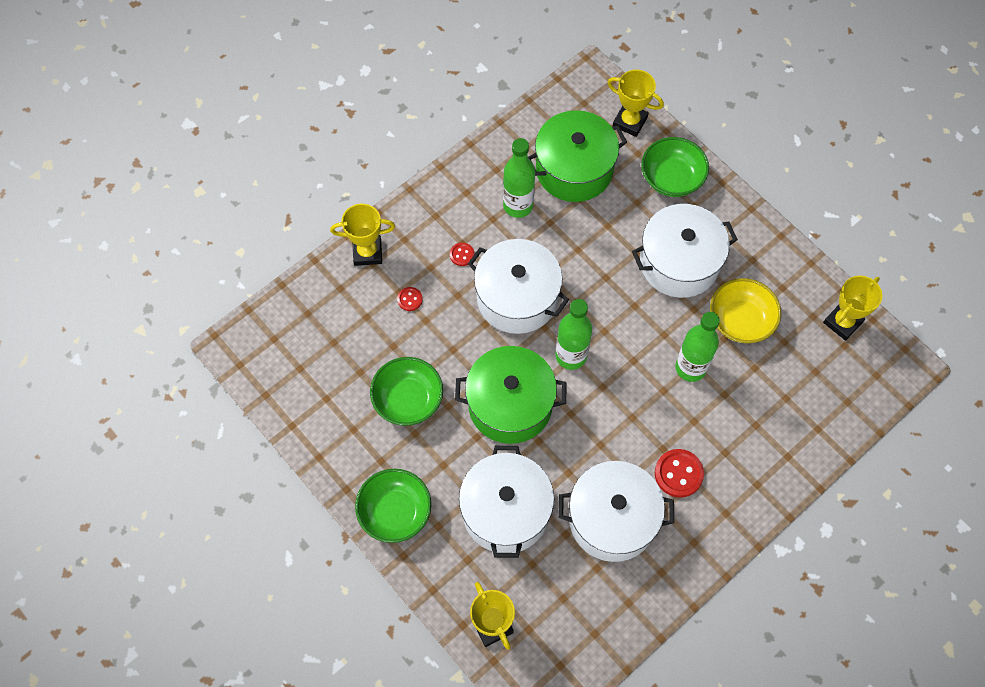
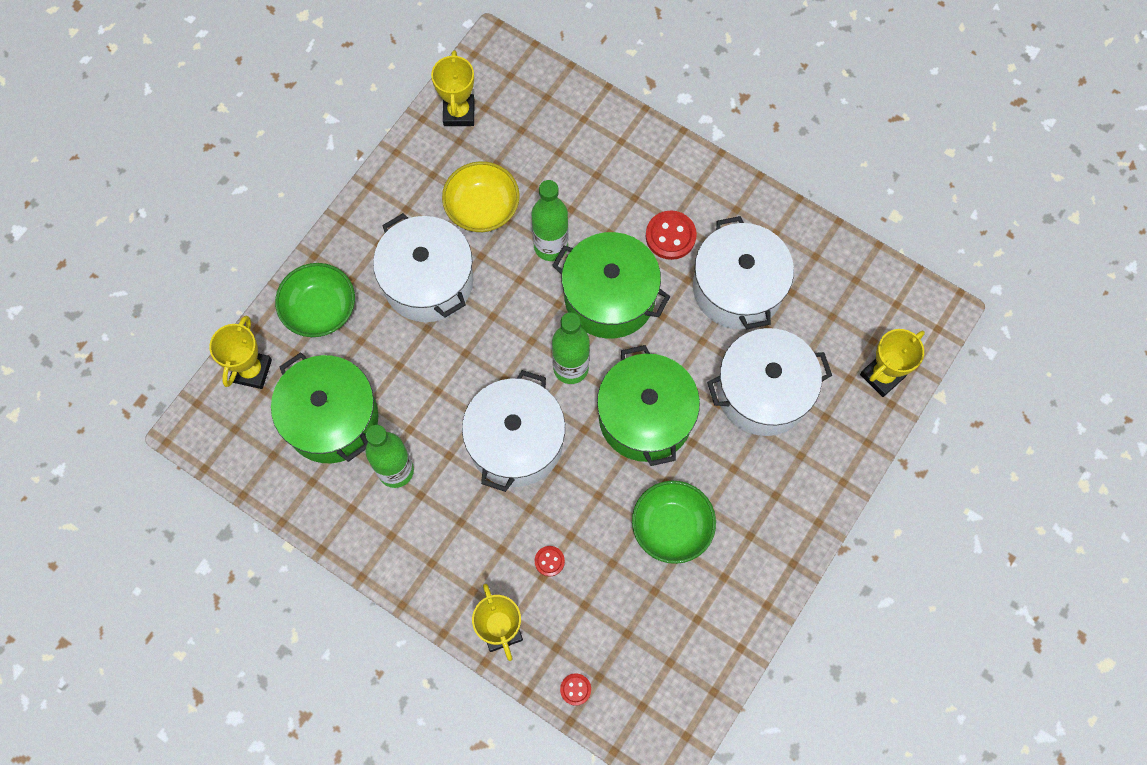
camera: 105 degrees left, 5 degrees up
(395, 512) = (800, 504): green bowl -> none
(462, 255) = (476, 517): red button -> red button (575, 689)
(630, 404) = (609, 297): none -> green pot
(842, 322) = (459, 113): yellow trophy -> yellow trophy turned 60 degrees clockwise

